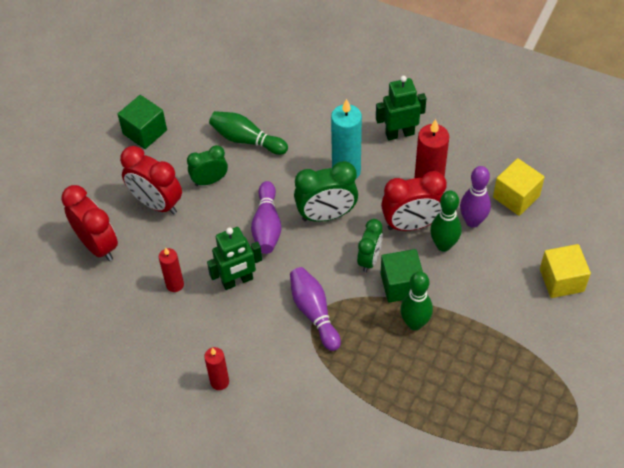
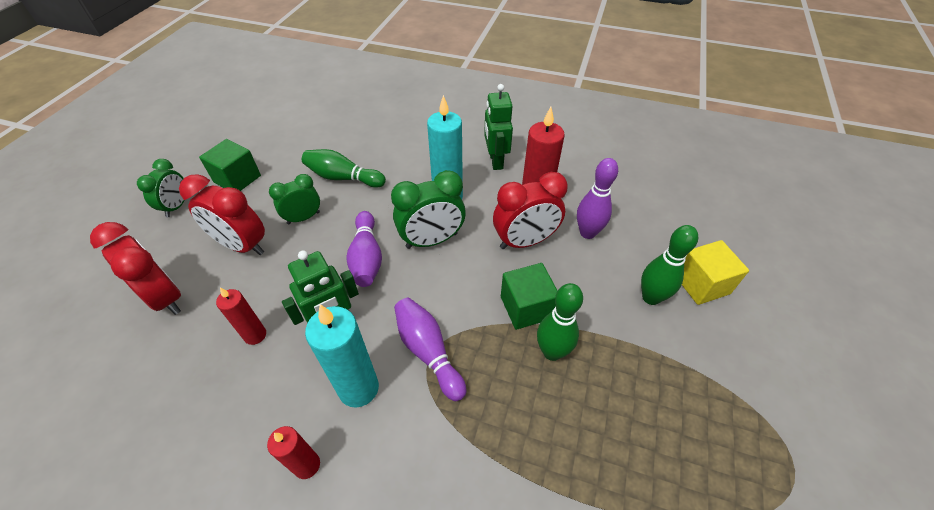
camera: 10 degrees left, 5 degrees down
(257, 334) = (358, 388): none -> turquoise candle
(369, 259) = (485, 282): green clock -> green clock (177, 206)
(399, 133) = (495, 161): green robot -> green robot turned 75 degrees counterclockwise
(443, 245) = (563, 259): green bowling pin -> green bowling pin (651, 297)
(516, 197) = (624, 206): yellow cube -> none

